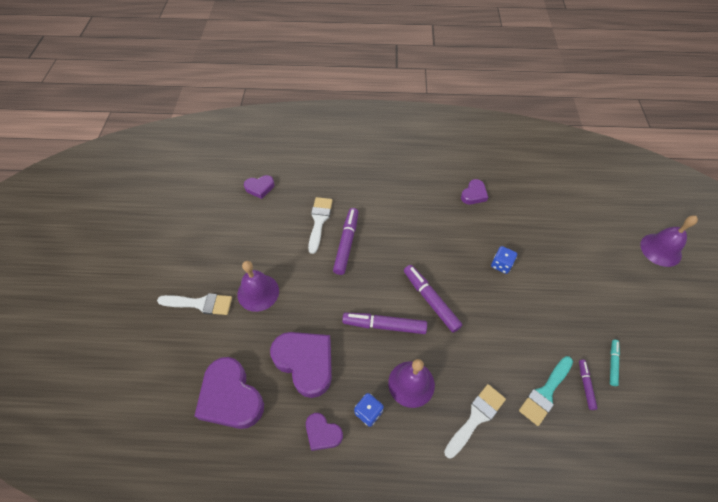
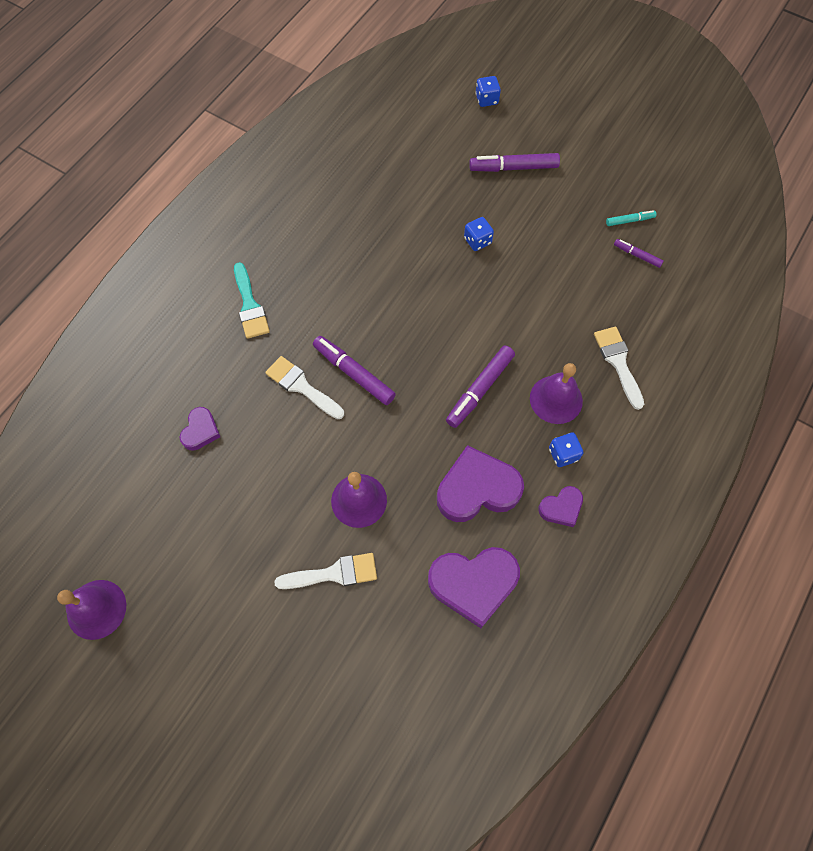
camera: 60 degrees left, 10 degrees up
(200, 304) = (333, 573): white brush -> white brush turned 45 degrees clockwise
(430, 300) = (477, 330): purple marker -> purple marker (513, 168)
(474, 194) = (375, 210): purple heart -> none
(545, 392) = (626, 291): turquoise brush -> turquoise brush (250, 305)
(612, 363) = (630, 220): turquoise marker -> turquoise marker turned 120 degrees clockwise
(621, 213) = (486, 99): none -> blue dice
(660, 249) = (546, 100): purple bell -> purple bell (96, 609)

